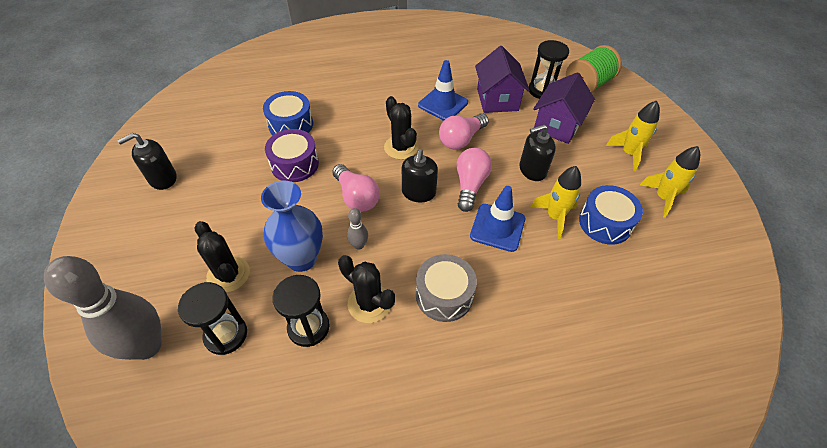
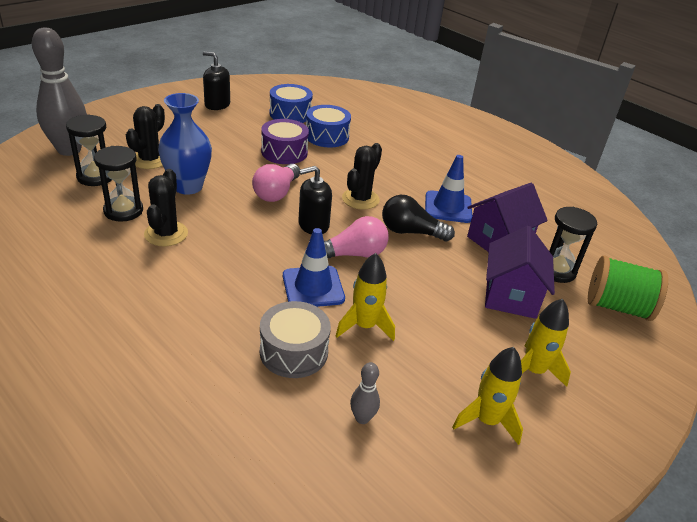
camera: 55 degrees right, 15 degrees down
(359, 245) = (224, 210): grey bowling pin -> grey bowling pin (362, 418)
(444, 295) = (203, 274): grey drum -> grey drum (294, 351)
(461, 139) = (410, 232): pink light bulb -> black light bulb
(532, 170) = (418, 293): black soap dispenser -> none
(557, 125) = (511, 296): purple house -> purple house turned 75 degrees counterclockwise
(605, 223) = (392, 371): blue drum -> blue drum (290, 114)

